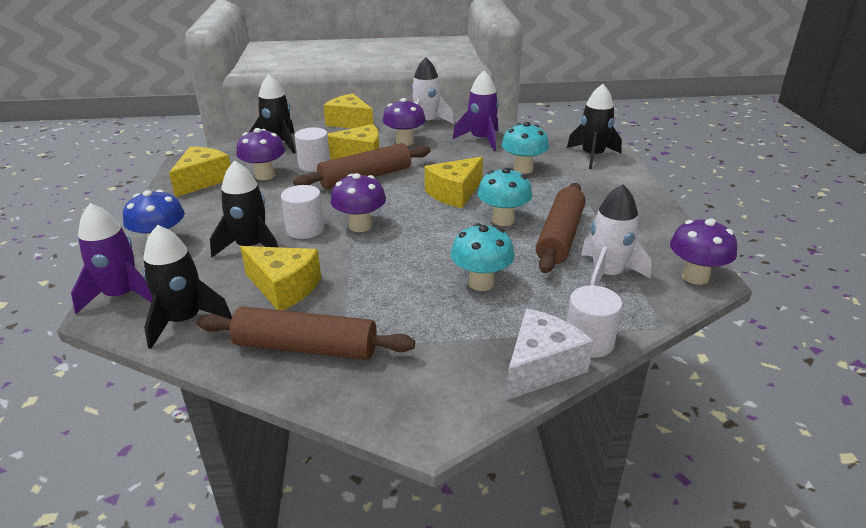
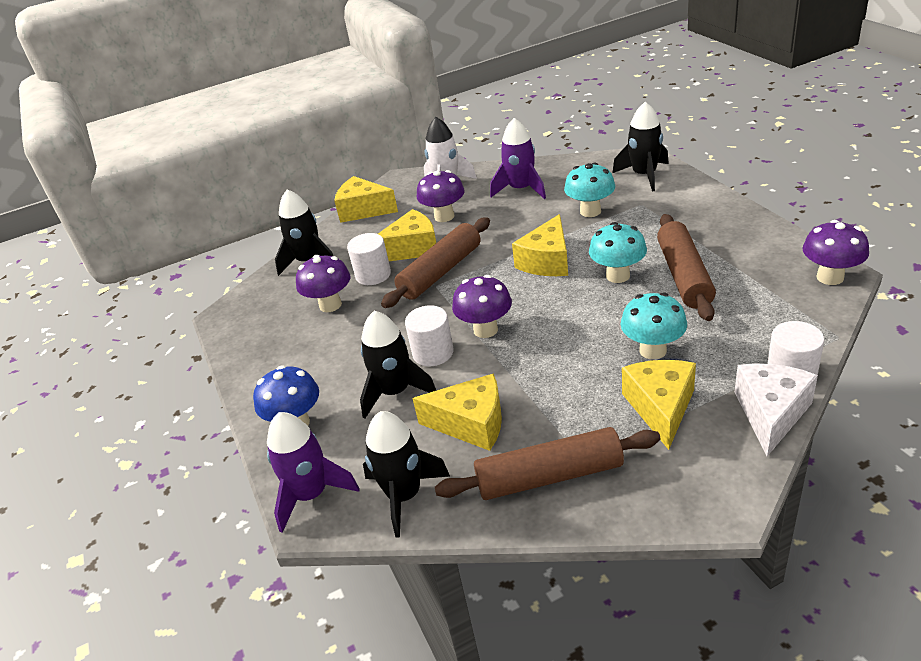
camera: 15 degrees left, 5 degrees up
(203, 180) = (266, 333): yellow cheese -> yellow cheese (660, 408)
(607, 275) = (756, 302): white rocket -> none

